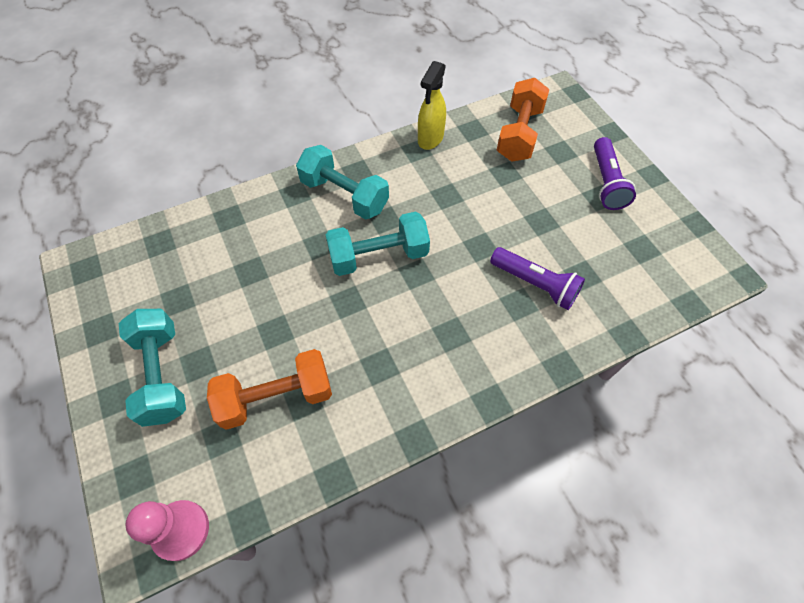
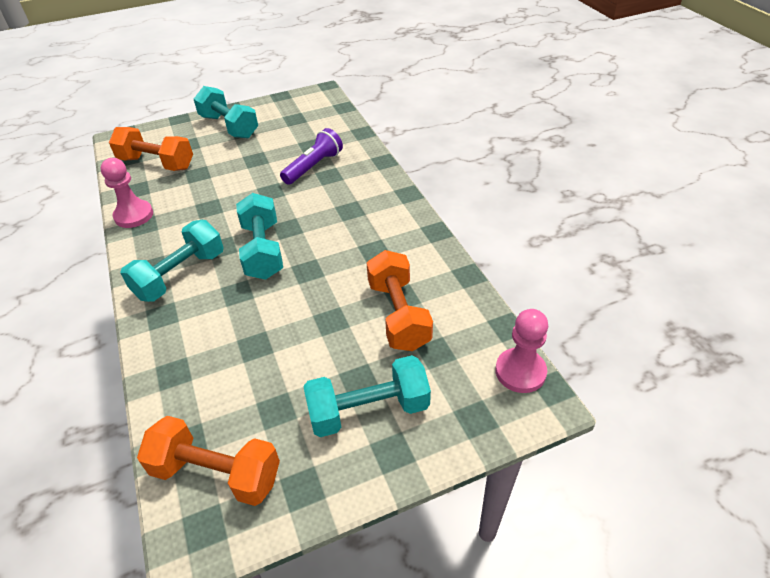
camera: 85 degrees left, 15 degrees down
(127, 268) = (216, 473): none -> orange dumbbell
(430, 139) = (134, 215): yellow spray bottle -> pink pawn
(606, 182) = (229, 126): purple flashlight -> turquoise dumbbell

